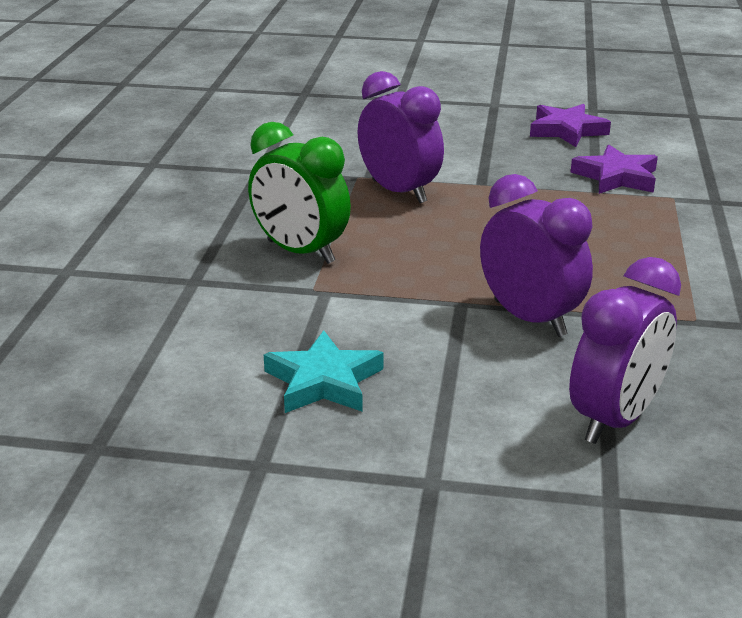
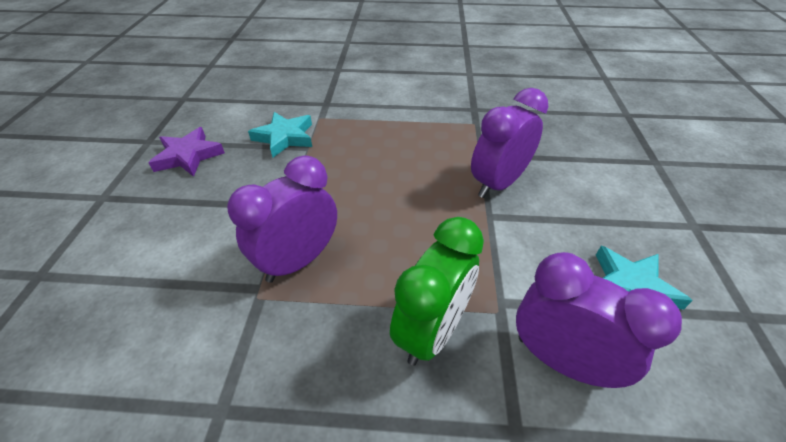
camera: 95 degrees left, 15 degrees up
(615, 419) = (588, 156): purple clock -> purple clock (561, 360)
(616, 177) = (285, 137): purple star -> turquoise star

